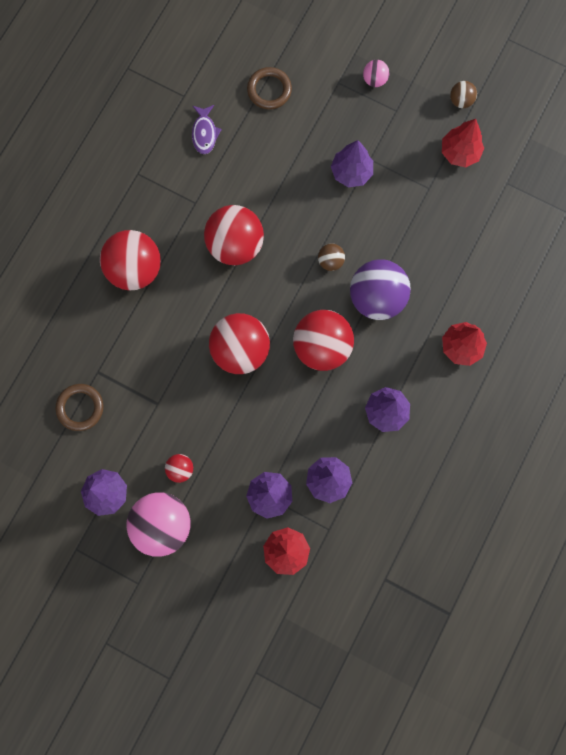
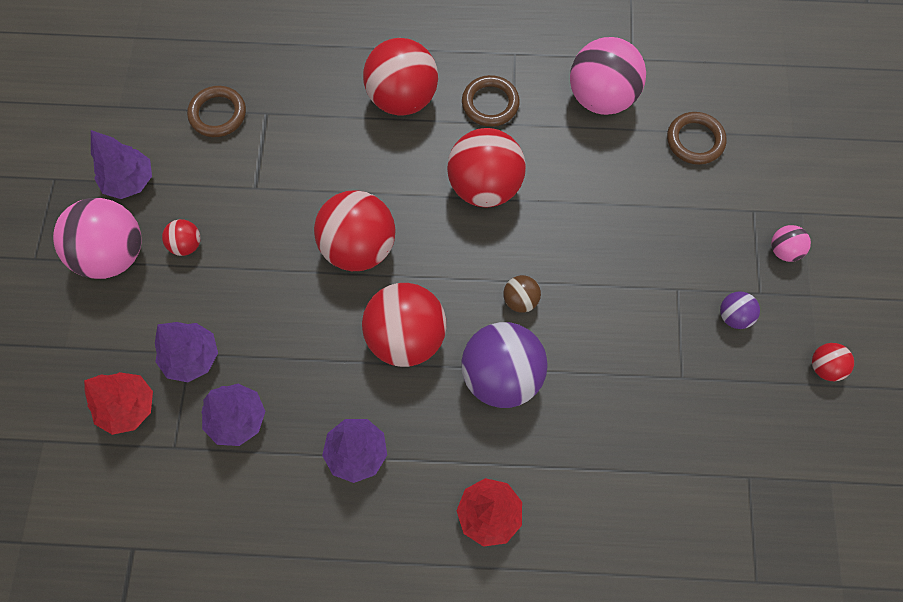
camera: 65 degrees right, 10 degrees down
(171, 210) = (490, 103): none -> brown ring
(204, 133) = (601, 97): purple fish -> pink ball
(351, 172) = (647, 275): purple tree -> none
(403, 135) = (733, 316): none -> purple ball
(459, 153) = (753, 396): red tree -> none
(460, 101) = (824, 367): brown ball -> red ball

